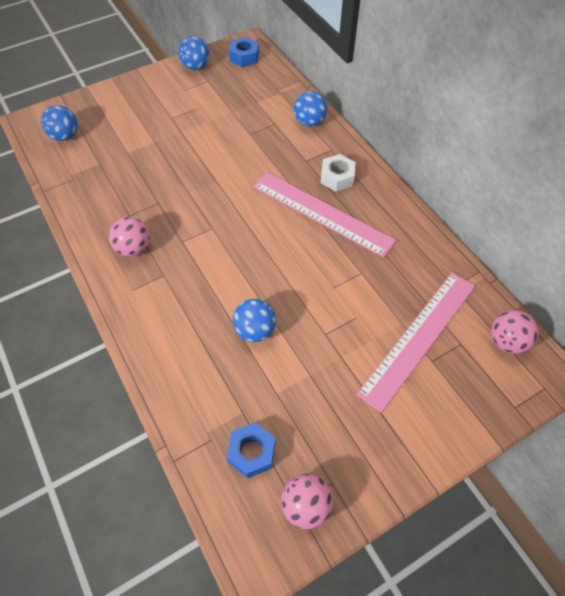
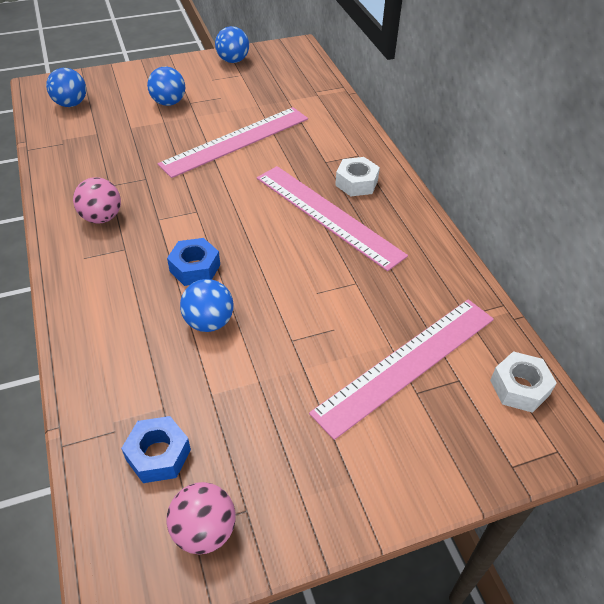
camera: 10 degrees right, 10 degrees down
(224, 152) = (236, 141): none -> pink ruler
(244, 57) = (288, 58): blue nut -> blue nut (195, 268)
(309, 122) = (341, 126): blue ball -> blue ball (168, 102)
(506, 341) = (519, 387): pink ball -> white nut

